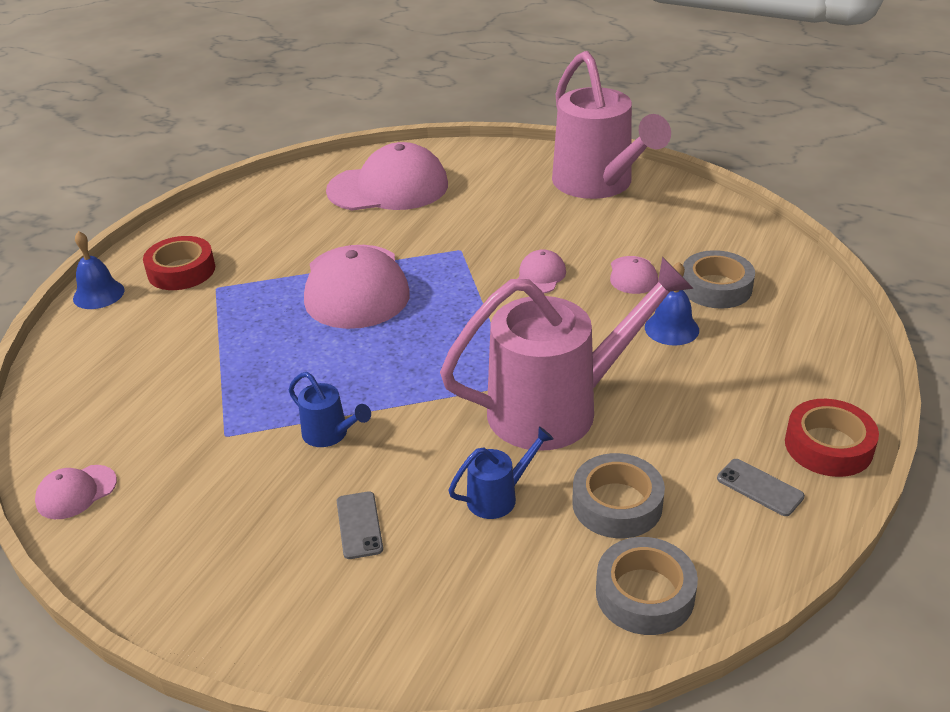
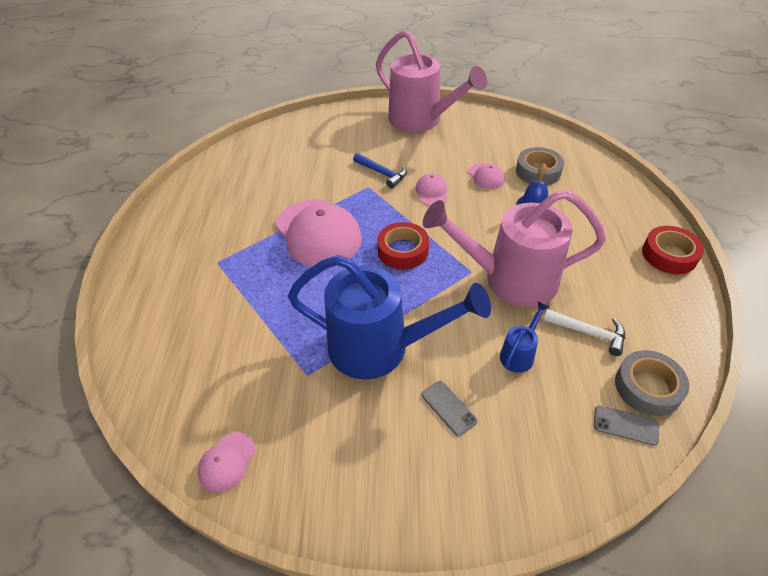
camera: 25 degrees left, 10 degrees up
(98, 294) = (127, 294): blue bell -> none
(181, 271) = (180, 256): red tape -> red tape (403, 250)
(330, 435) = (381, 348): blue watering can -> blue watering can, size x2.39
(388, 188) = (288, 154): pink cap -> none
(491, 238) = (382, 173): none -> blue hammer
(559, 408) = (509, 279): pink watering can -> pink watering can turned 135 degrees counterclockwise
(617, 504) = (589, 333): grey tape -> white hammer
(760, 487) = (655, 294): grey phone -> grey phone (625, 425)

